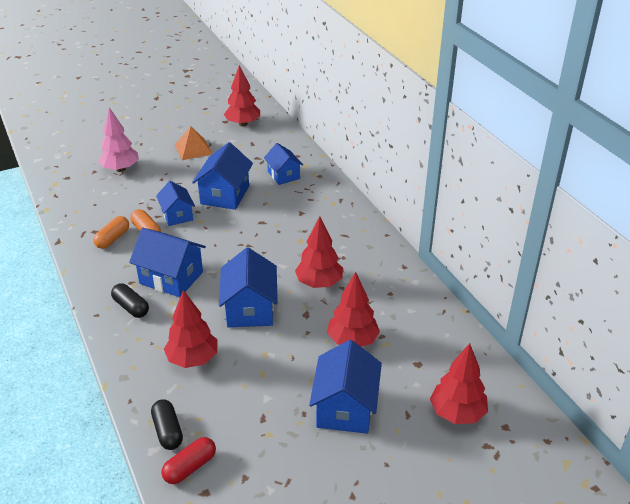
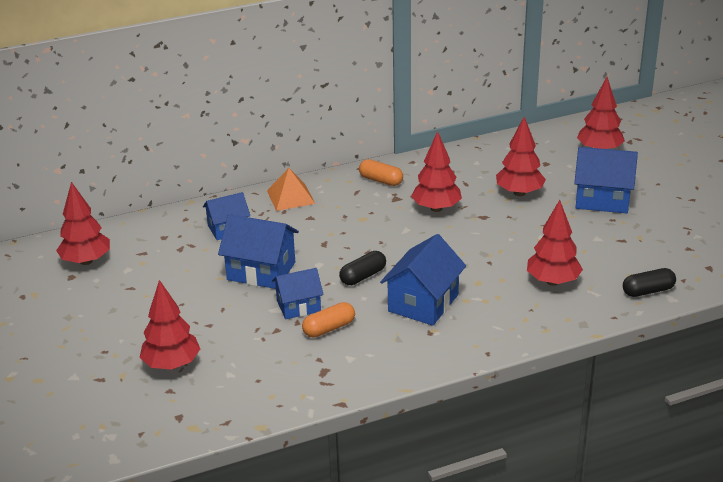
camera: 85 degrees left, 5 degrees down
(113, 239) = (342, 355): orange capsule -> orange capsule (381, 180)
(120, 169) = (171, 365): pink tree -> red tree
(131, 307) = (474, 328): black capsule -> black capsule (363, 276)
(190, 467) = (685, 276): red capsule -> none
(193, 149) = (139, 301): orange pyramid -> orange pyramid (290, 197)
(250, 309) = (476, 249): blue house -> none

